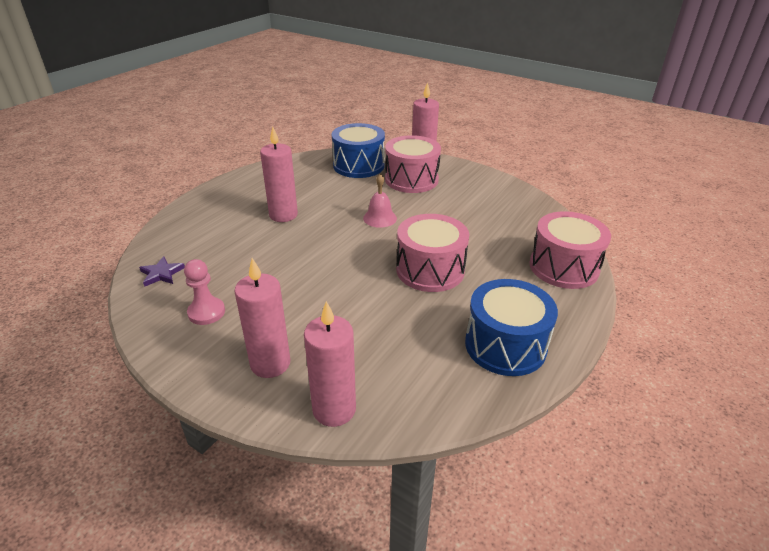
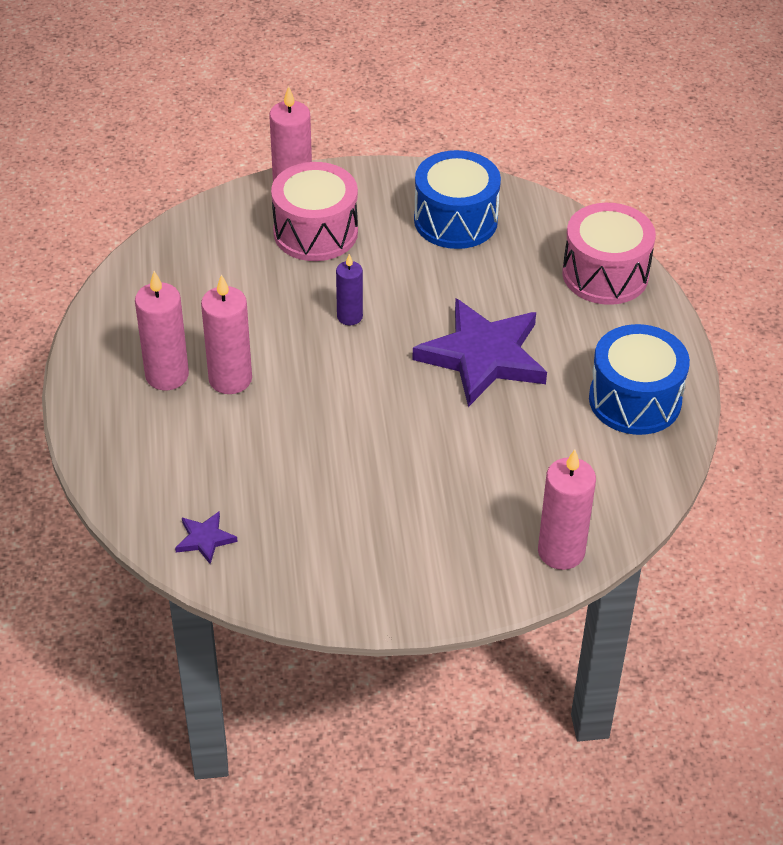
camera: 40 degrees left, 10 degrees up
(206, 312) = (322, 546): pink pawn -> none
(270, 363) = (456, 551): pink candle -> pink candle (167, 375)
(358, 166) = (219, 244): blue drum -> blue drum (455, 220)
(380, 218) = (349, 317): pink bell -> purple candle
(430, 270) = (483, 356): pink drum -> purple star

